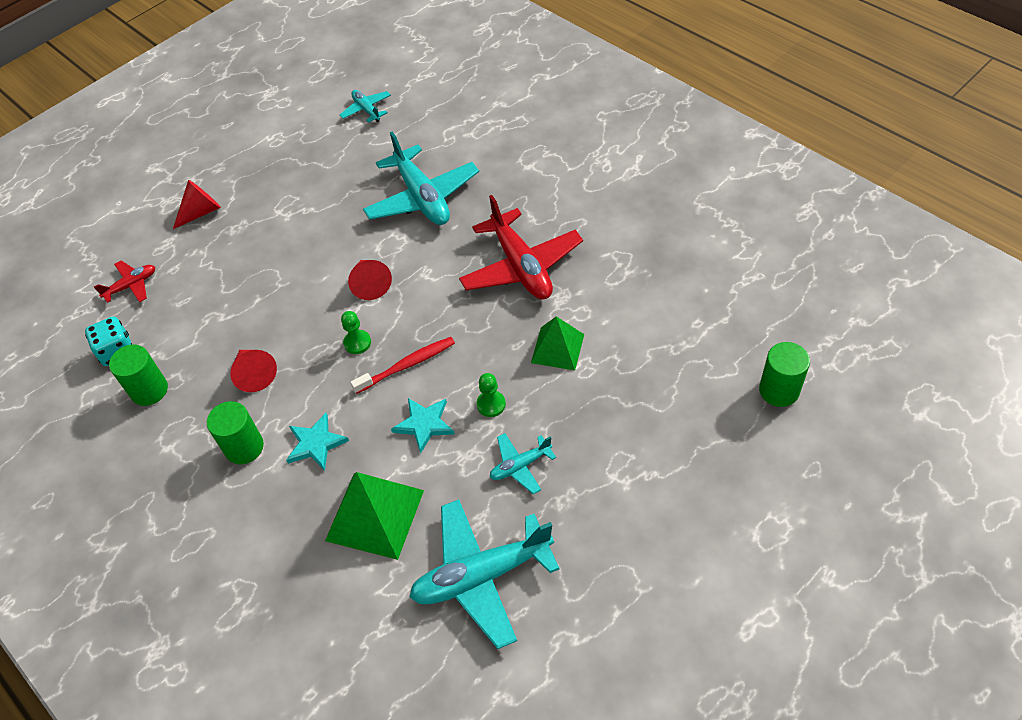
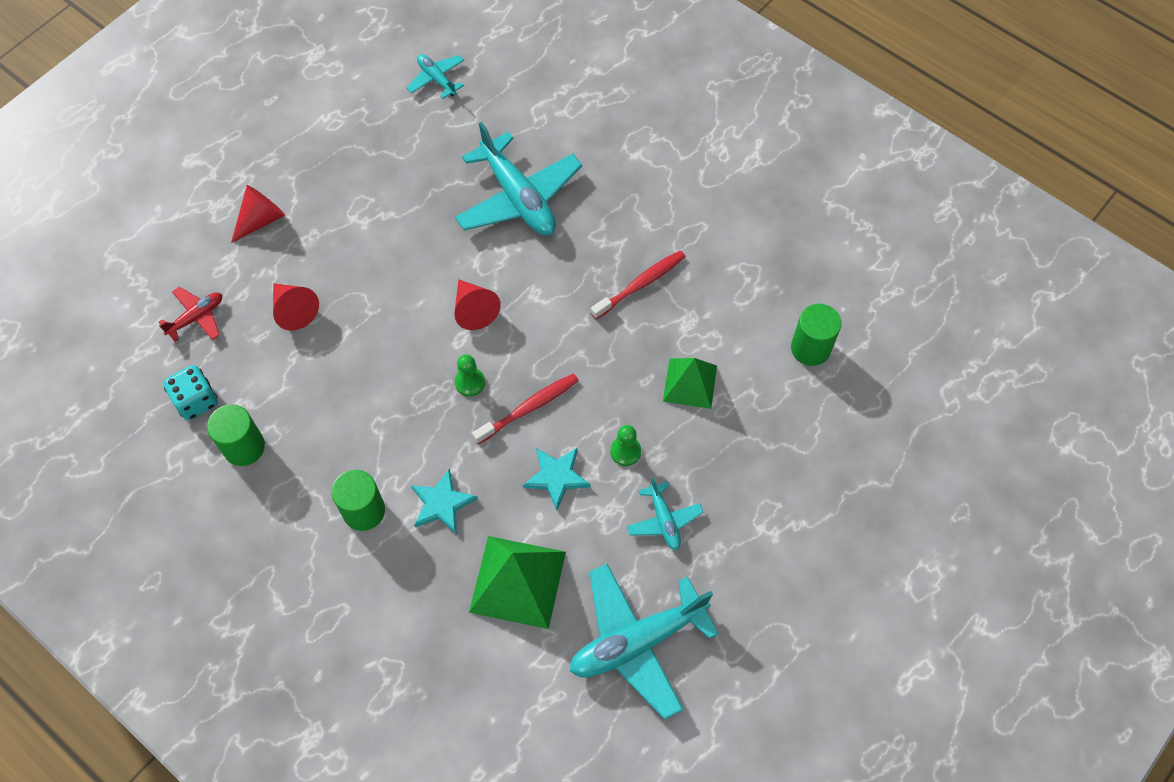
camera: 10 degrees left, 10 degrees up
(254, 374) = (360, 424): red cone -> red cone (294, 310)
(520, 466) = (664, 520): turquoise plane -> turquoise plane turned 75 degrees counterclockwise
(521, 266) = (640, 284): red plane -> red toothbrush
(779, 390) = (924, 425): green cylinder -> green cylinder (810, 348)

